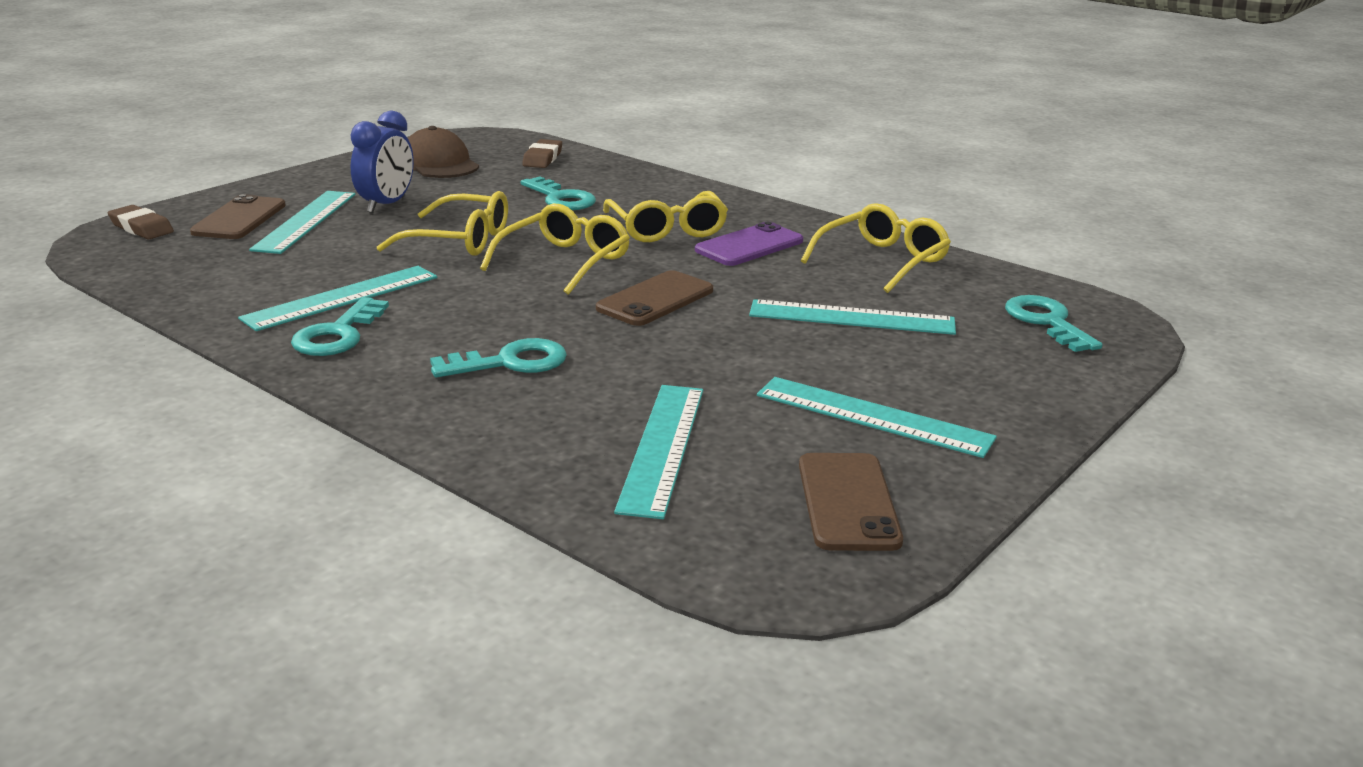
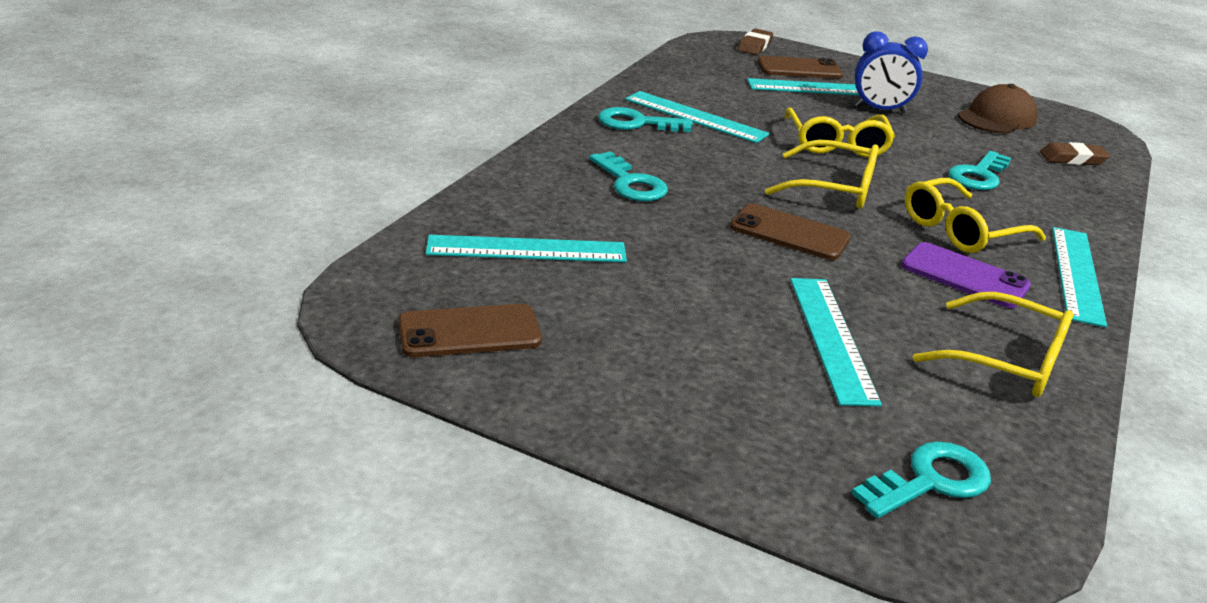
camera: 75 degrees right, 5 degrees up
(873, 417) = (621, 347): turquoise ruler -> turquoise ruler (1076, 274)

